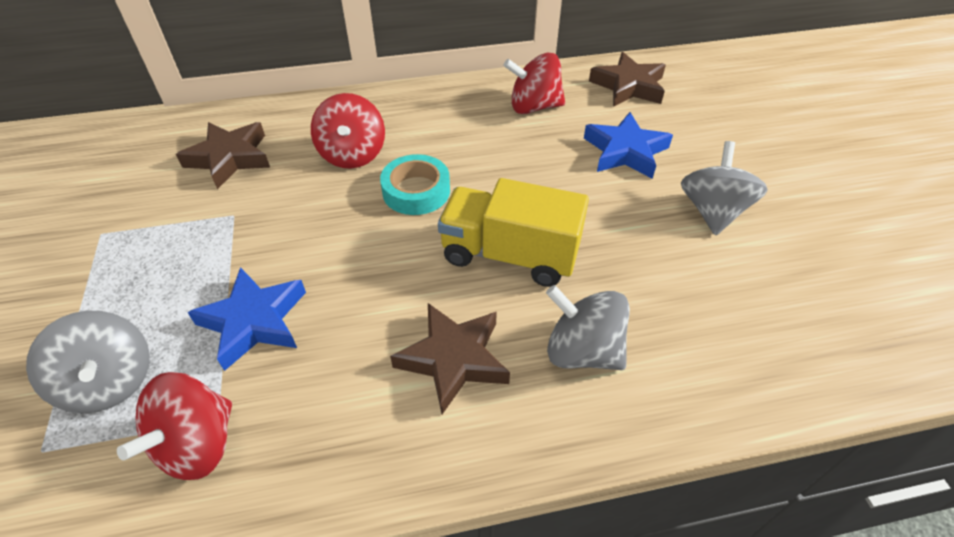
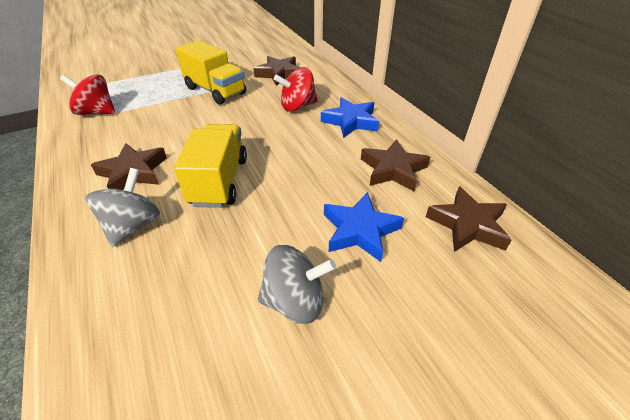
camera: 75 degrees right, 5 degrees down
(110, 382) = (133, 86): grey spinning top -> none
(235, 244) = (215, 91): none -> yellow truck
(254, 321) = (164, 108): blue star -> blue star (351, 121)
(416, 191) = (271, 134): turquoise tape -> none
(534, 107) = (393, 170): red spinning top -> brown star

